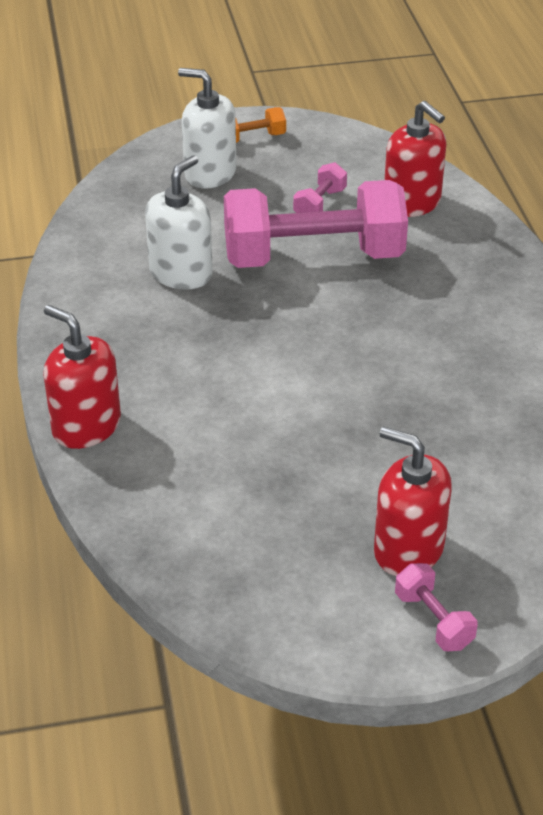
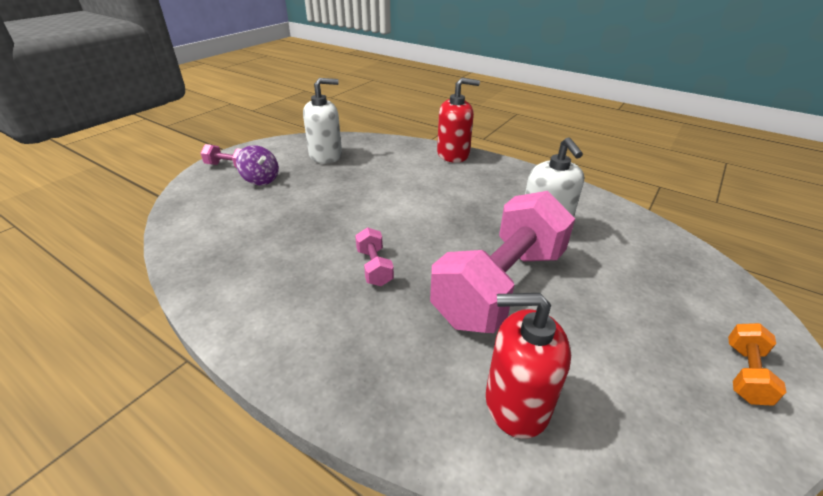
camera: 135 degrees right, 5 degrees down
(210, 173) = (681, 307): white soap dispenser -> white soap dispenser (326, 155)
(320, 204) = (573, 337): pink dumbbell -> pink dumbbell (374, 267)
(408, 549) = (261, 179): red soap dispenser -> purple spinning top

